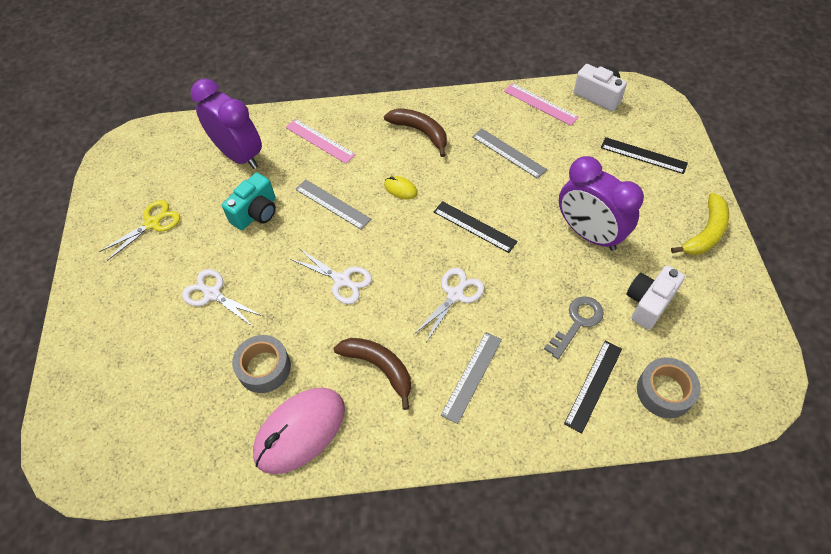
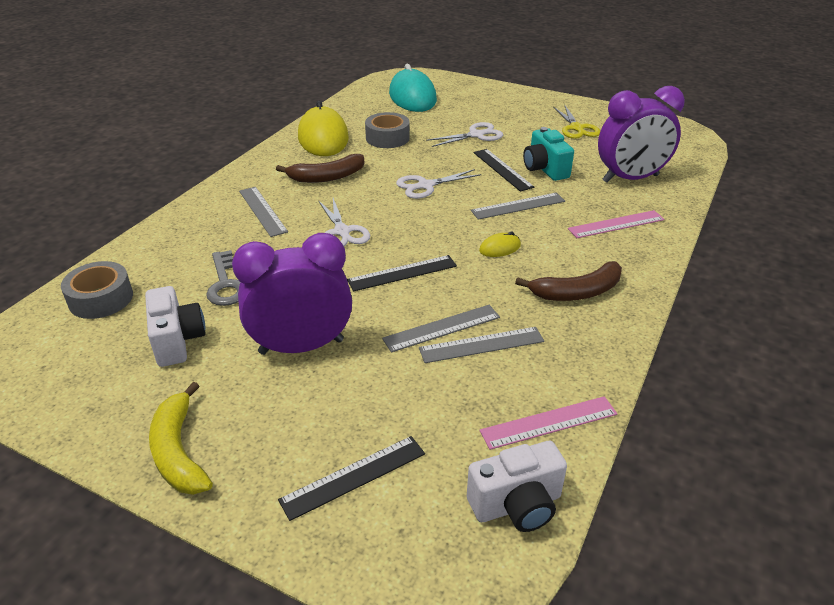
camera: 120 degrees right, 20 degrees down
(137, 409) = (412, 97): none -> turquoise mouse
(300, 431) = (323, 138): pink mouse -> yellow mouse
(511, 177) = (442, 328): none -> grey ruler
(593, 385) = (167, 263): black ruler -> black ruler (502, 169)

